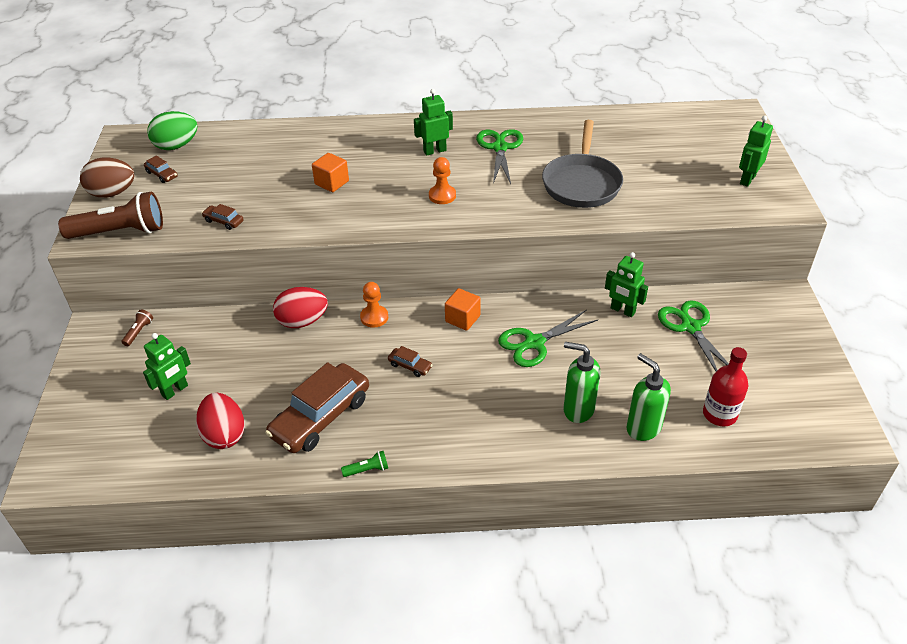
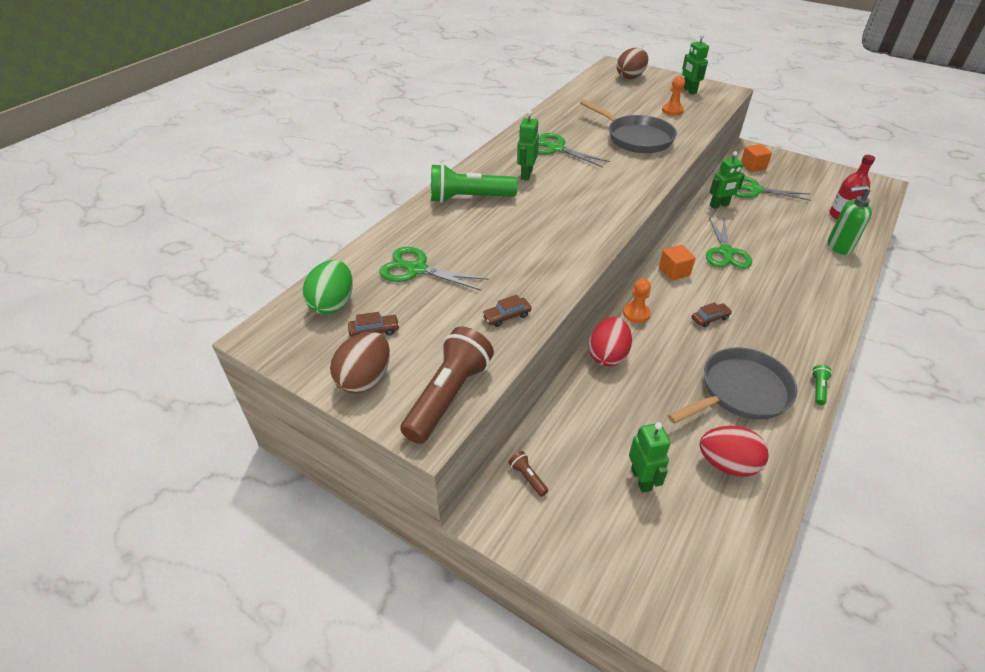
camera: 55 degrees left, 0 degrees up
(245, 160) = (417, 269): none -> green scissors
(320, 417) = (740, 391): brown car -> grey pan
(332, 183) = (514, 236): orange cube -> orange cube (753, 166)
(364, 140) = (469, 198): none -> green flashlight
(442, 196) = (592, 193): orange pawn -> orange pawn (672, 110)
(578, 409) = (806, 264): green soap dispenser -> none
(722, 132) = (630, 77): none -> brown egg

